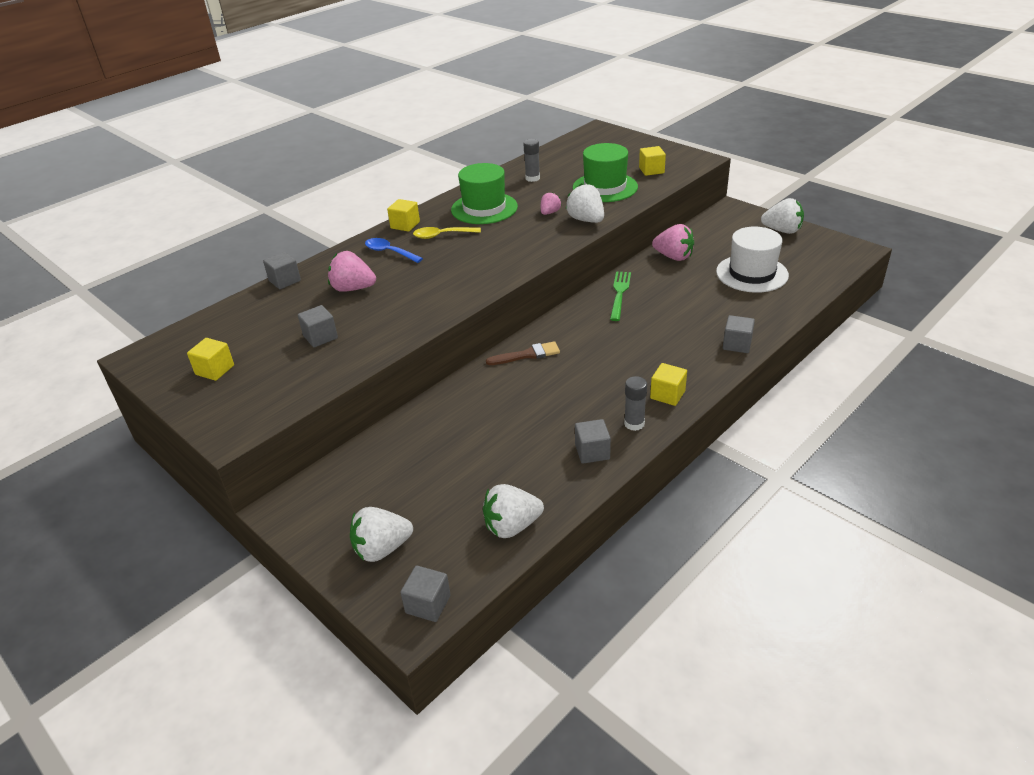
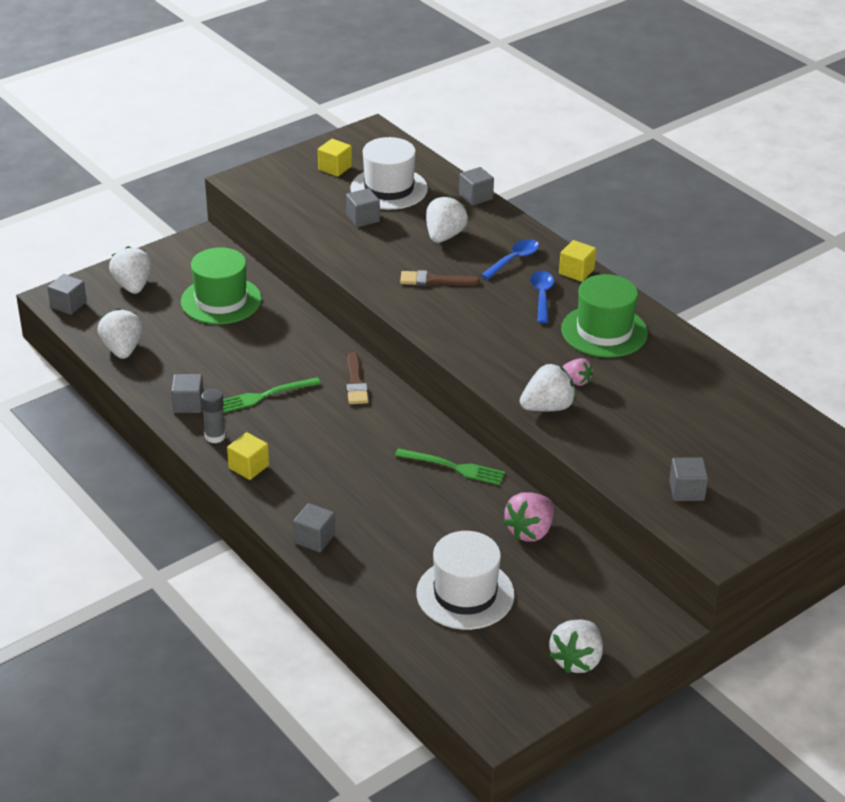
camera: 95 degrees right, 0 degrees up
(263, 329) = (389, 189): none -> white hat
(353, 288) = (444, 236): pink strawberry -> white strawberry
(427, 285) = (434, 280): none -> brown brush
(442, 235) = (541, 296): yellow spoon -> blue spoon
(532, 178) = (685, 378): grey glue stick -> none
(563, 404) = (264, 396): none -> green fork
(605, 187) = (640, 437): green hat -> green hat (221, 300)
(651, 170) = (686, 491): yellow cube -> grey cube

